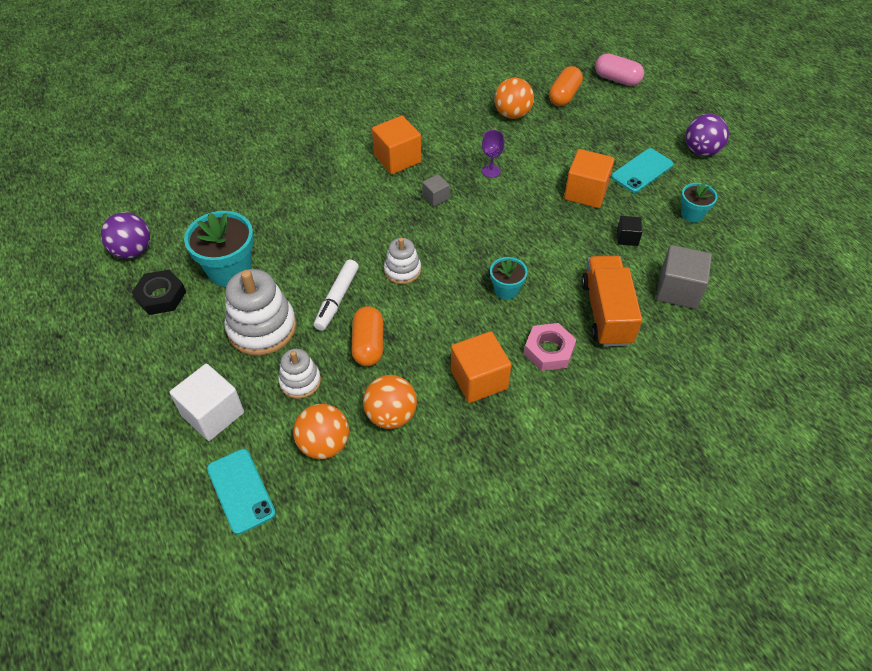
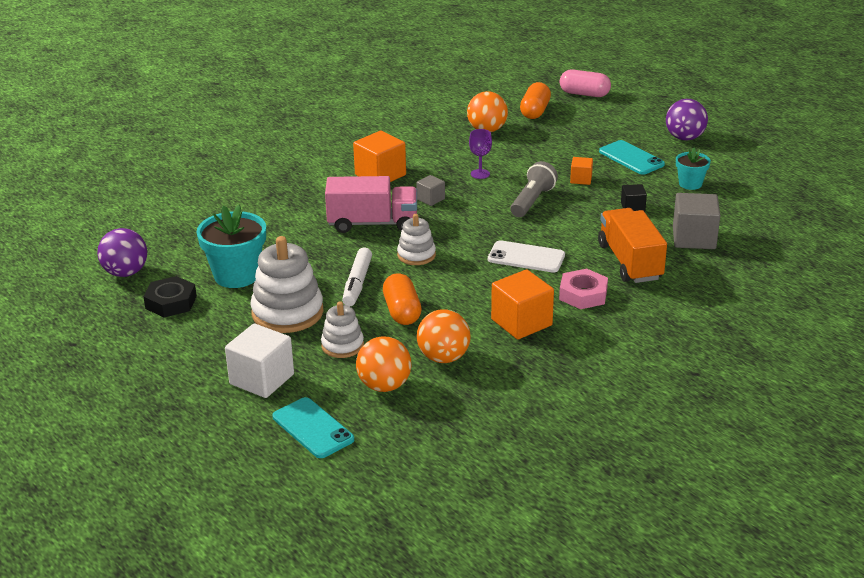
camera: 10 degrees left, 20 degrees down
(373, 221) = (372, 223): none -> pink truck
(506, 290) = (526, 257): turquoise flower pot -> white phone
(531, 214) = (532, 201): none -> grey flashlight
(586, 192) = (581, 179): orange cube -> orange cube, size x0.53
(642, 171) = (631, 158): turquoise phone -> turquoise phone turned 75 degrees counterclockwise

